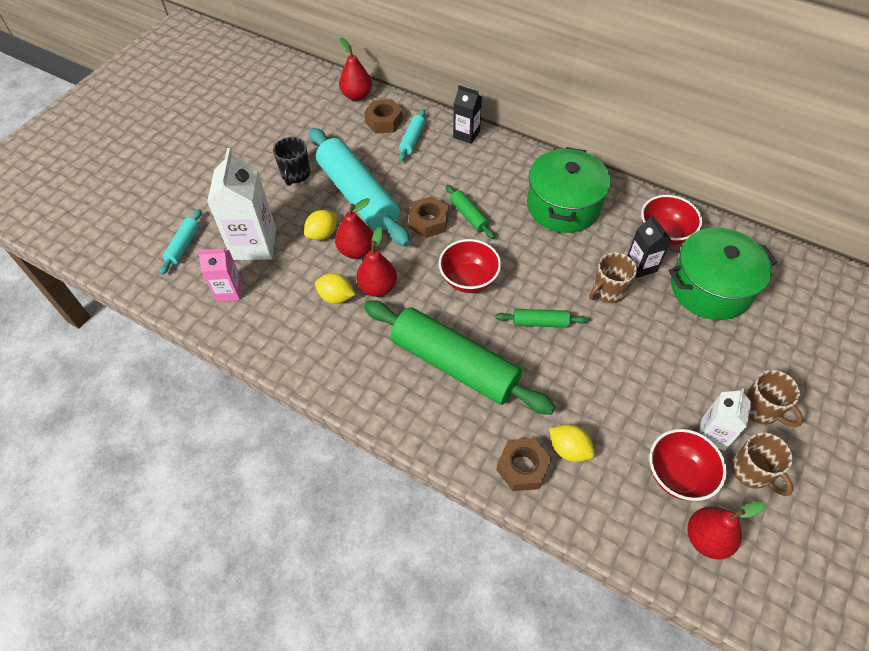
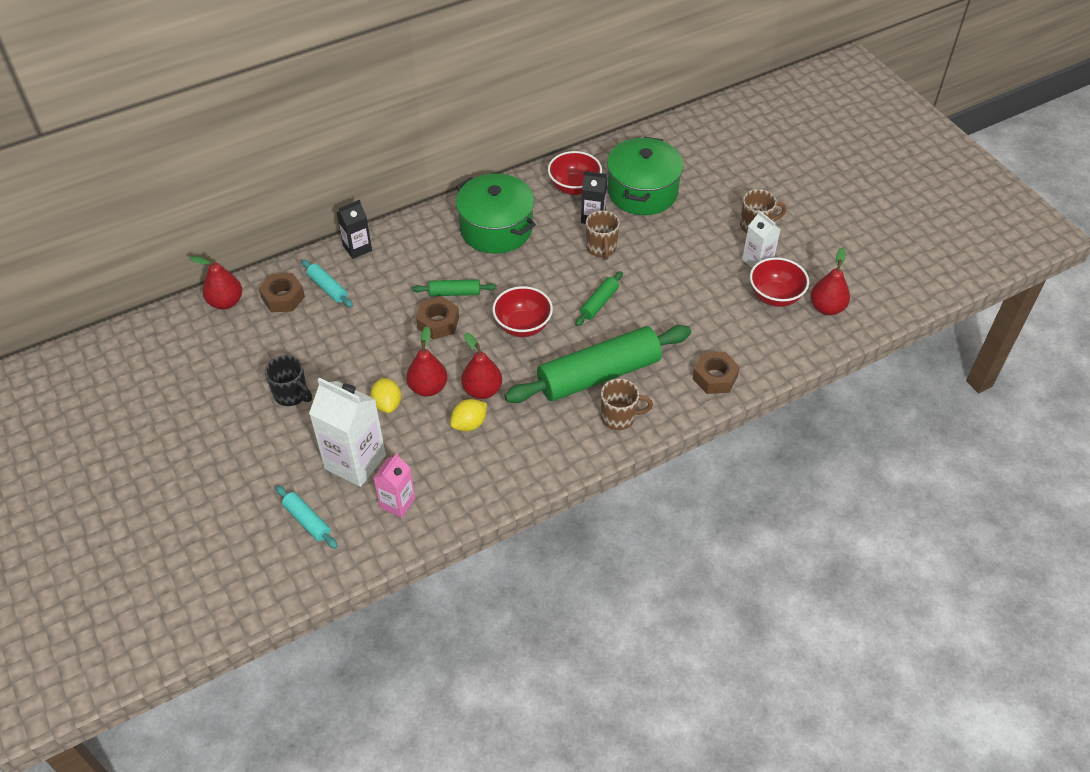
camera: 60 degrees left, 5 degrees down
(358, 195) = (363, 358): turquoise rolling pin -> none
(569, 449) = (718, 343): yellow lemon -> none
(752, 472) = (796, 258): brown mug -> brown mug (619, 417)

